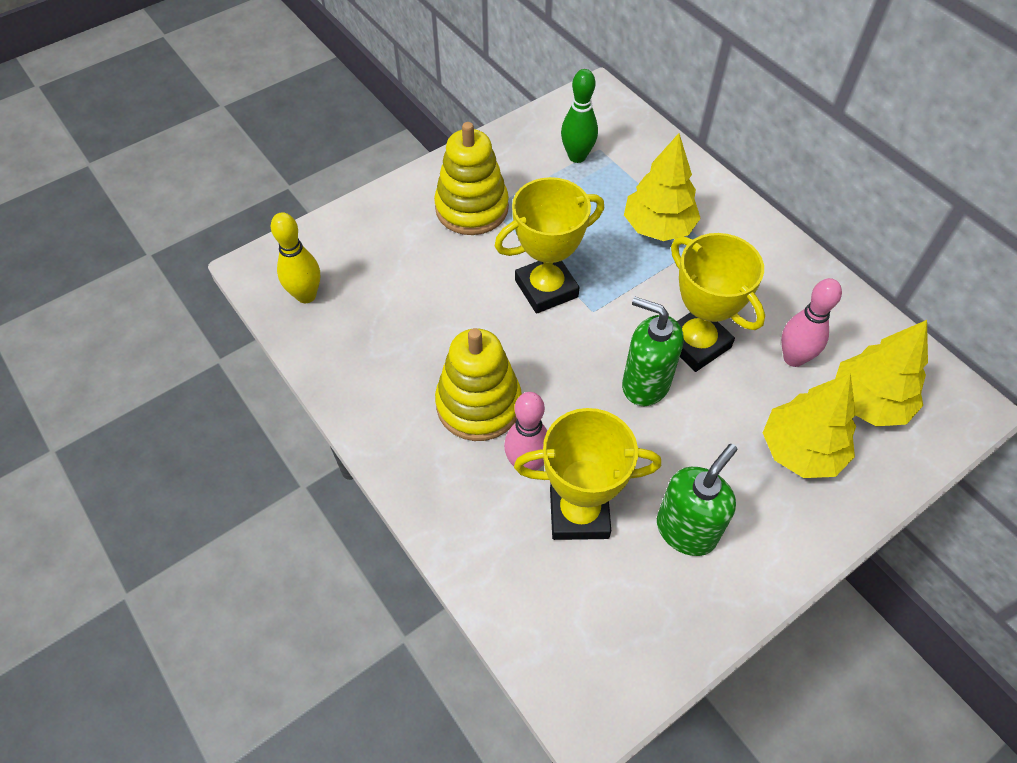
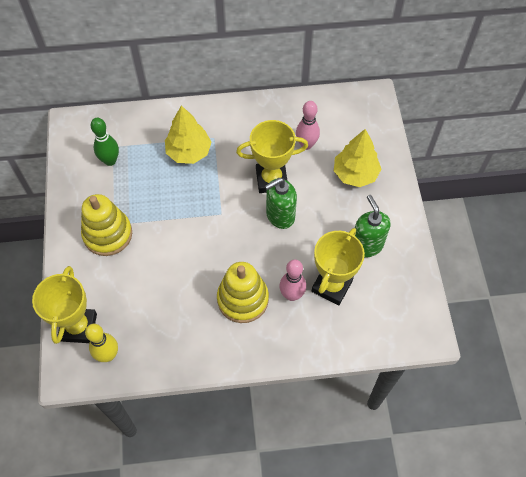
camera: 60 degrees left, 5 degrees up
(546, 288) = (191, 227): yellow trophy -> yellow trophy (78, 327)
(868, 402) = (348, 131): yellow tree -> none

